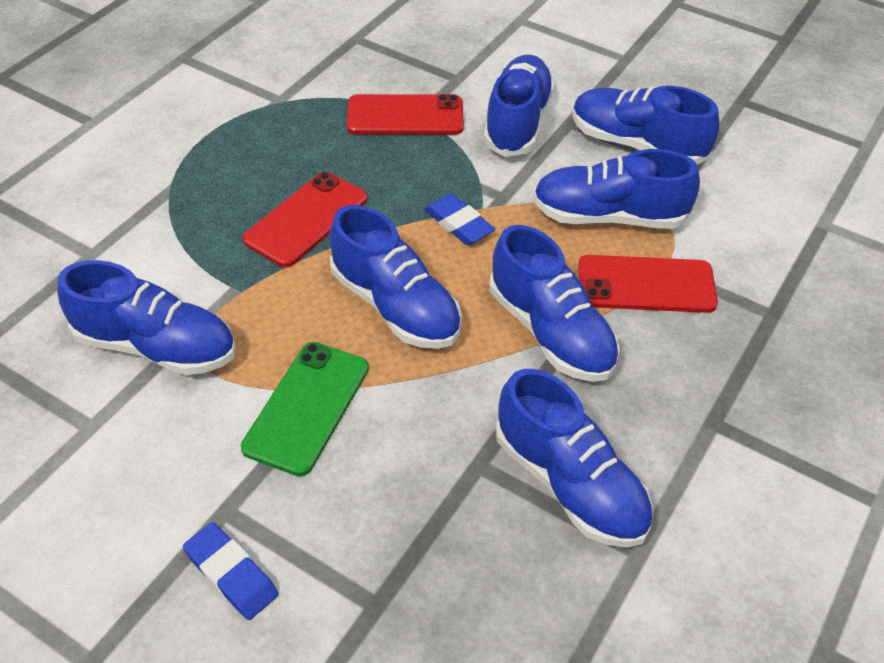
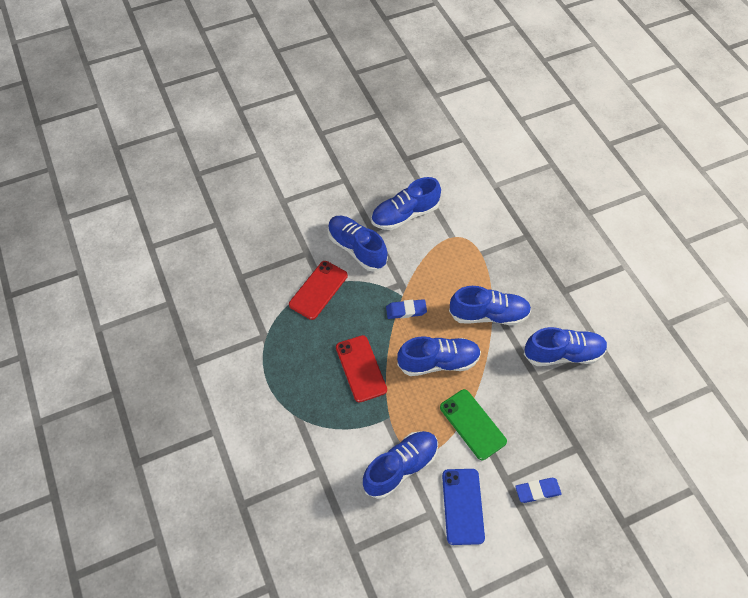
camera: 55 degrees left, 10 degrees up
(130, 466) = (462, 506): none -> blue phone
(608, 216) = (440, 254): blue shoe -> none
(646, 285) = (486, 266): red phone -> none

